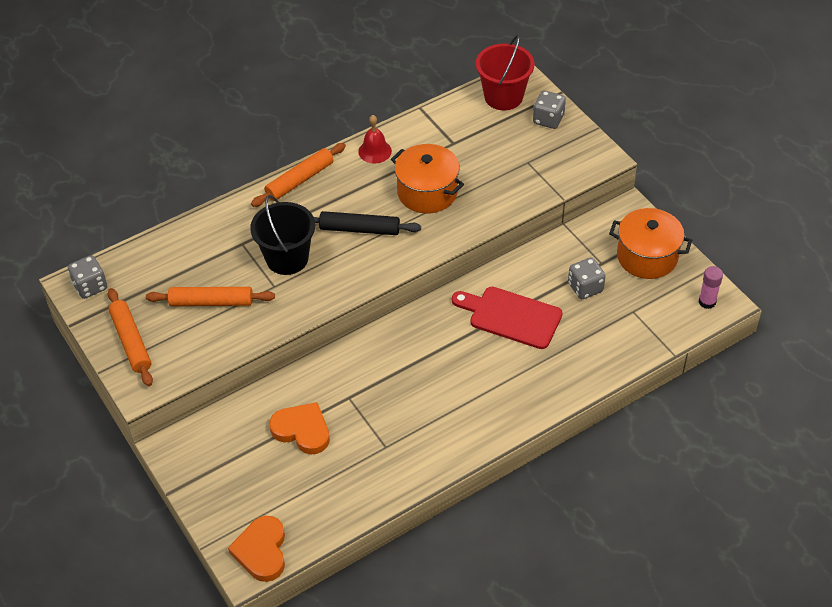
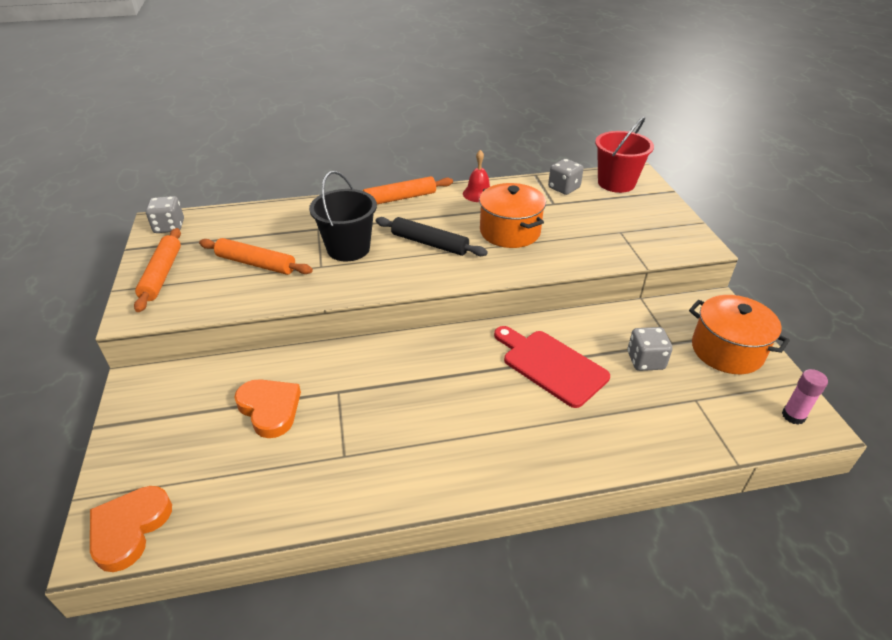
camera: 20 degrees right, 10 degrees down
(548, 119) = (654, 206): grey dice -> grey dice (564, 188)

